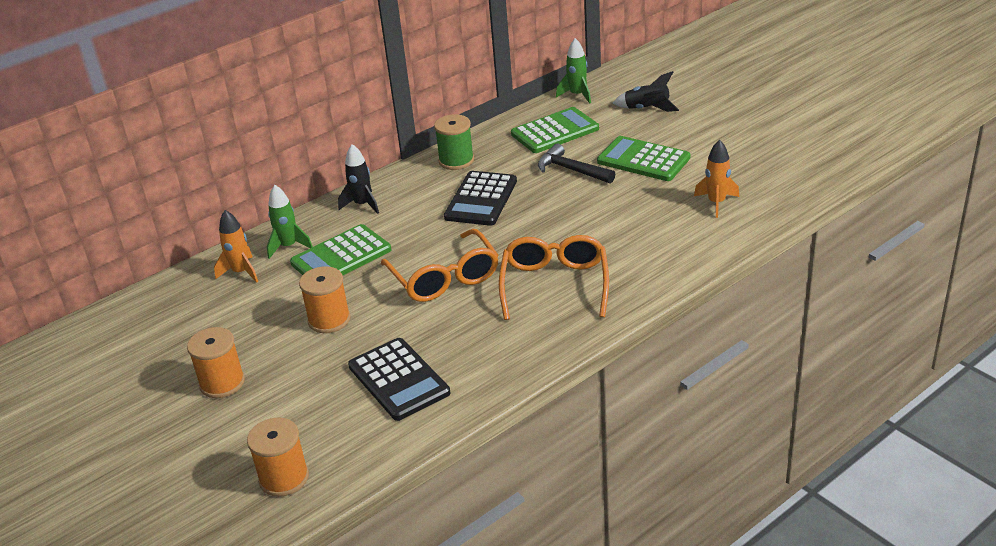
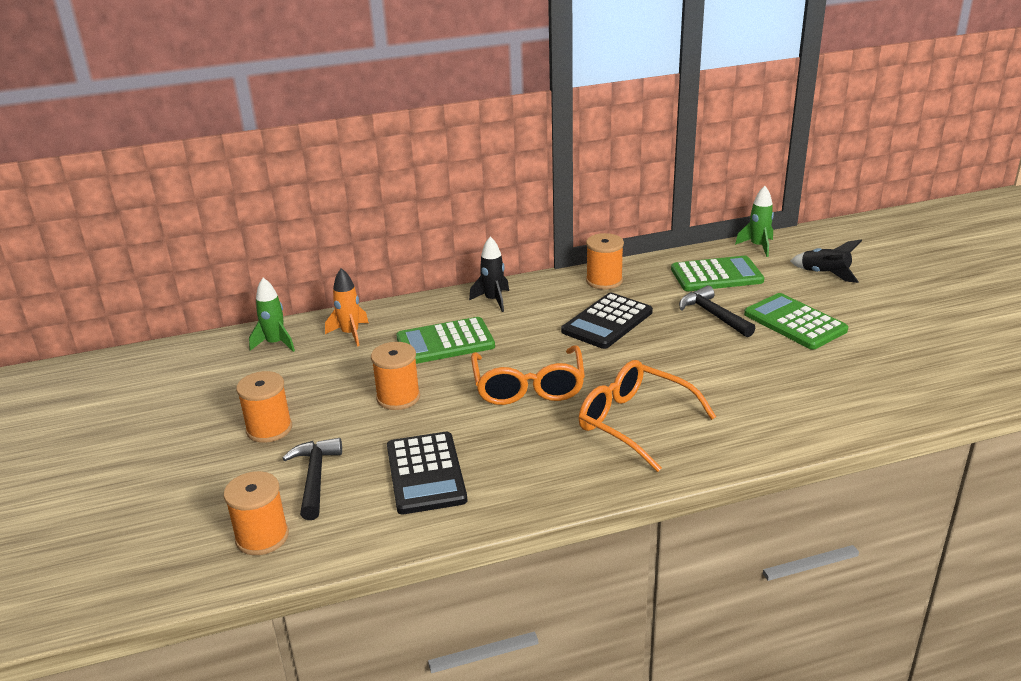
camera: 20 degrees right, 5 degrees down
(288, 246) = (405, 321): green rocket -> green rocket (275, 343)
(298, 413) = (315, 478): none -> black hammer
(456, 160) = (604, 281): green spool -> orange spool
(555, 284) = (634, 422): orange glasses -> orange glasses turned 75 degrees counterclockwise
(716, 203) = (854, 384): orange rocket -> none

